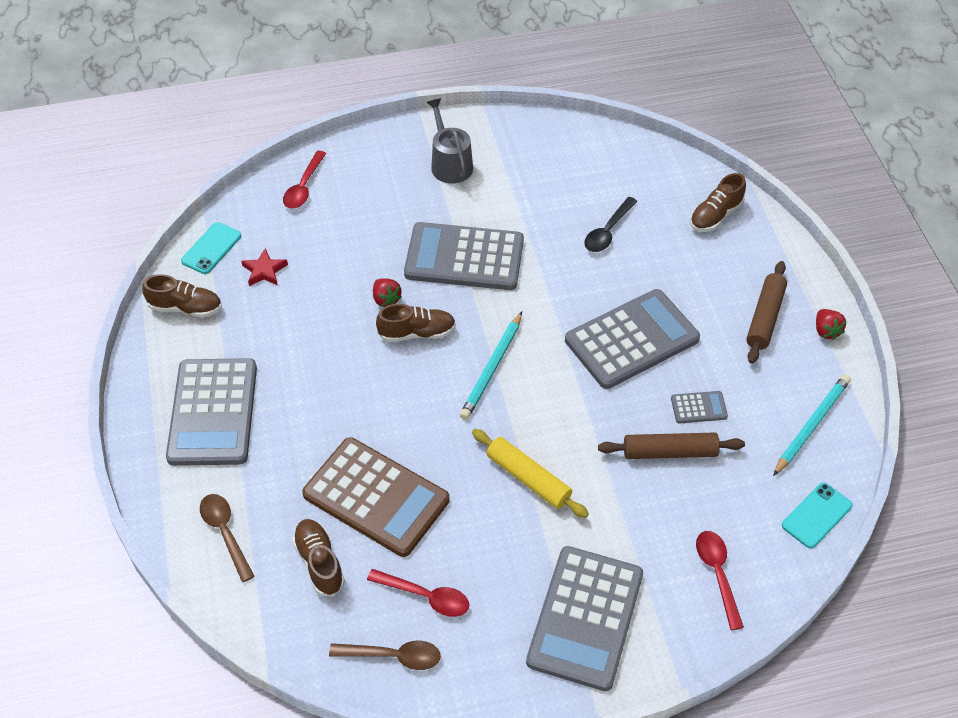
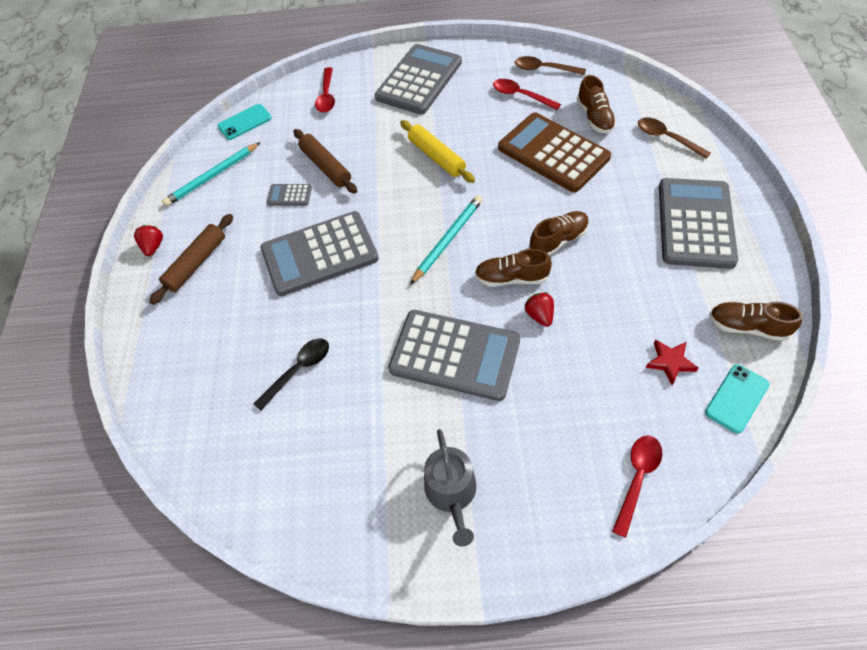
camera: 165 degrees left, 5 degrees up
(225, 533) = (667, 138): brown spoon -> brown spoon turned 150 degrees clockwise
(669, 452) = (326, 166): brown rolling pin -> brown rolling pin turned 45 degrees clockwise
(715, 215) = (181, 378): brown shoe -> brown shoe (558, 240)

